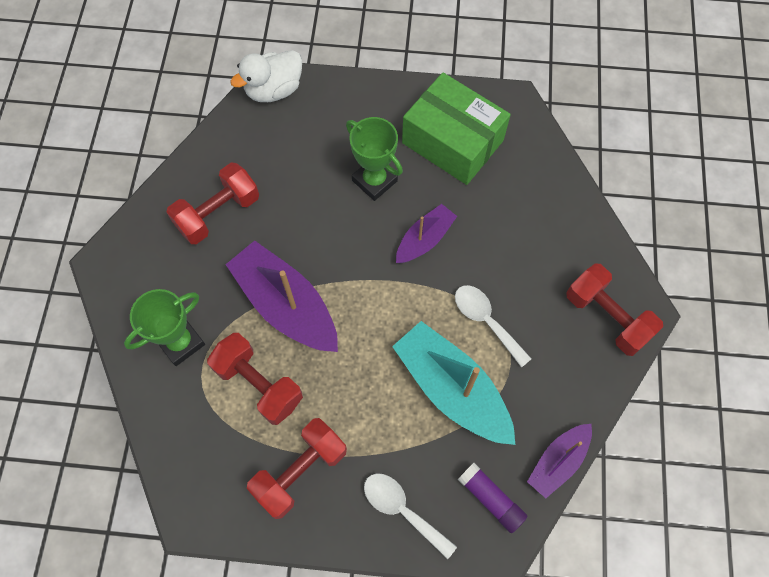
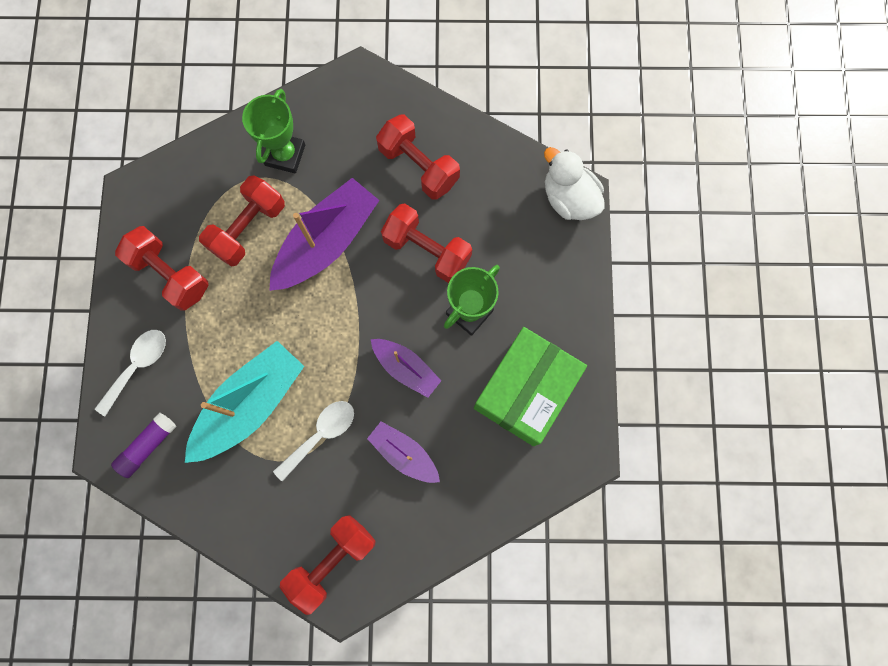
camera: 85 degrees right, 10 degrees up
(180, 342) = (285, 155): green trophy -> green trophy turned 60 degrees clockwise
(308, 212) = (427, 250): none -> red dumbbell
(558, 461) = (183, 509): purple boat -> purple boat (404, 454)

